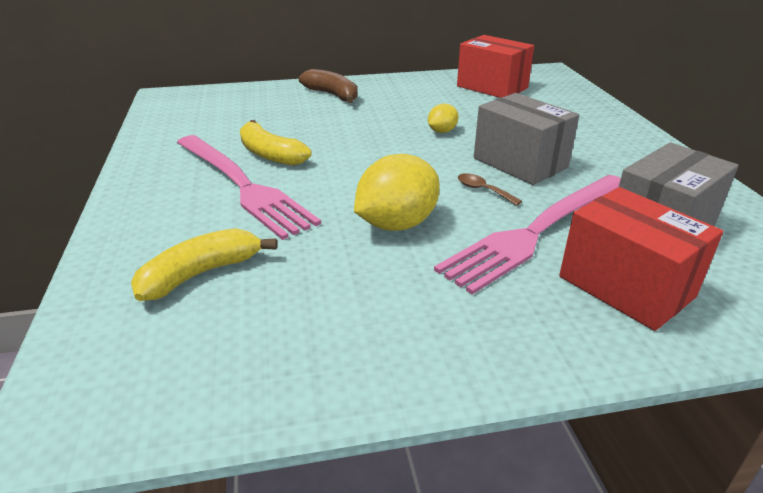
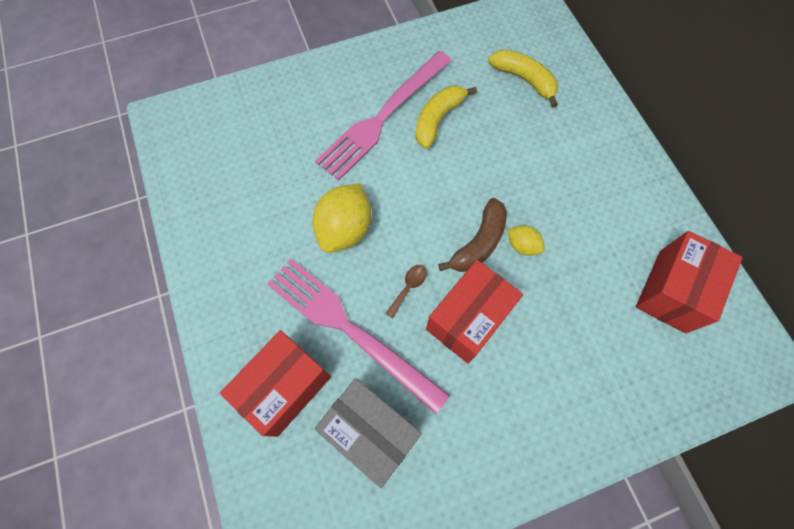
camera: 80 degrees right, 35 degrees up
(201, 274) = (274, 131): yellow banana -> yellow banana (524, 80)
(332, 95) = (585, 134): brown banana -> brown banana (479, 243)
(397, 224) = (345, 229): yellow lemon -> yellow lemon turned 75 degrees clockwise
(520, 163) = (468, 319): grey box -> red box

